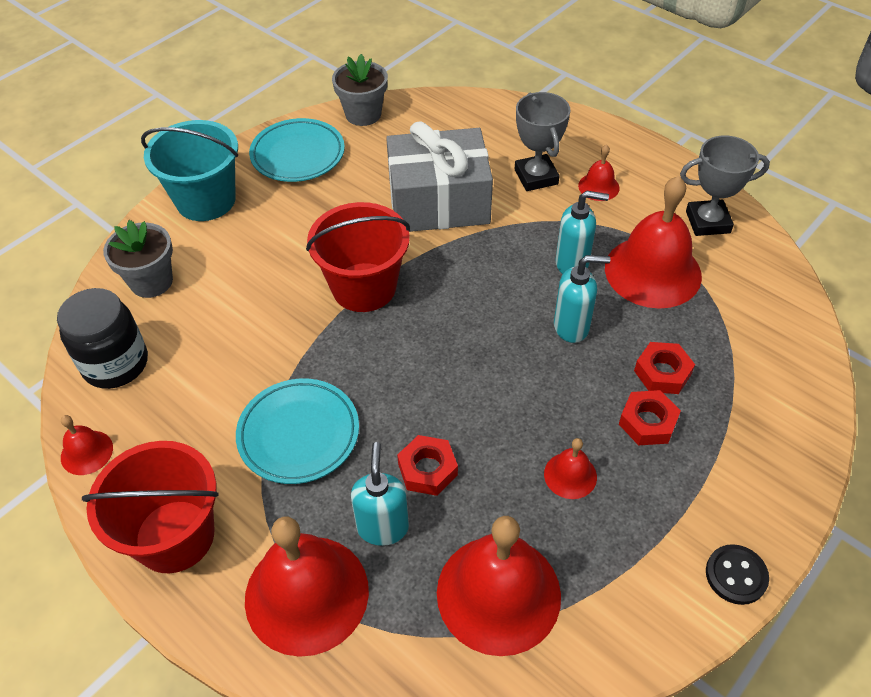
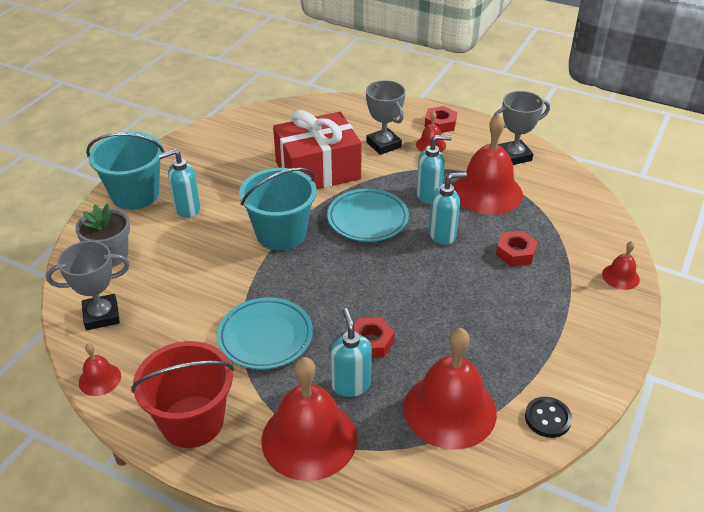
camera: 15 degrees left, 10 degrees down
(115, 364) = (101, 315): black jar -> grey trophy
(260, 231) = (187, 209): none -> turquoise soap dispenser
(298, 155) = (198, 154): turquoise plate -> turquoise plate (367, 219)
(363, 114) = (239, 121): grey flower pot -> none
(364, 287) = (281, 233): red bucket -> turquoise bucket
(439, 202) = (318, 170): grey gift -> red gift
(570, 475) = (474, 327): red bell -> red bell (620, 276)
(647, 422) = (516, 285): red nut -> red nut (440, 124)
(736, 575) = (607, 366): black button -> black button (547, 418)

